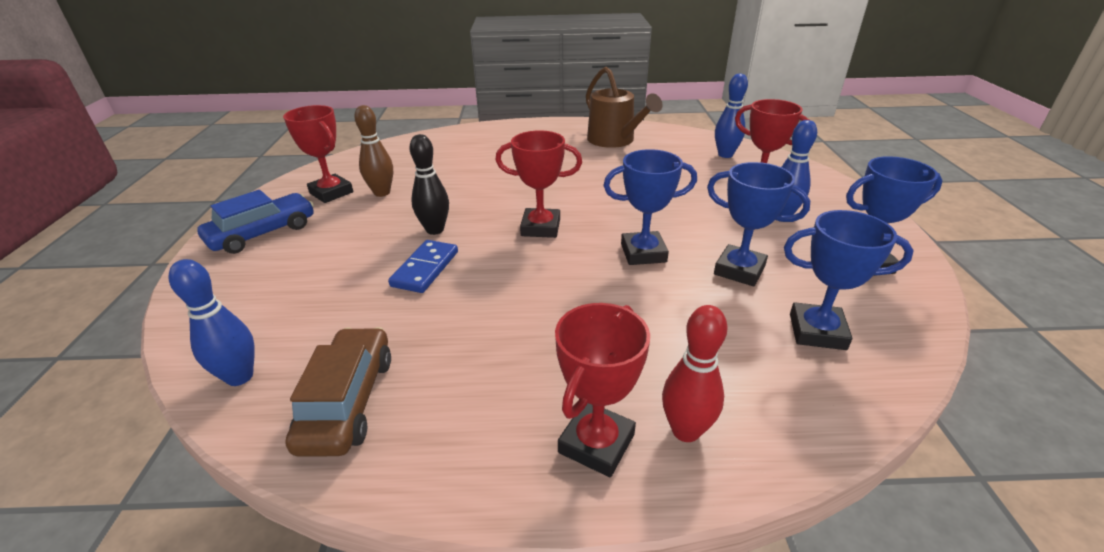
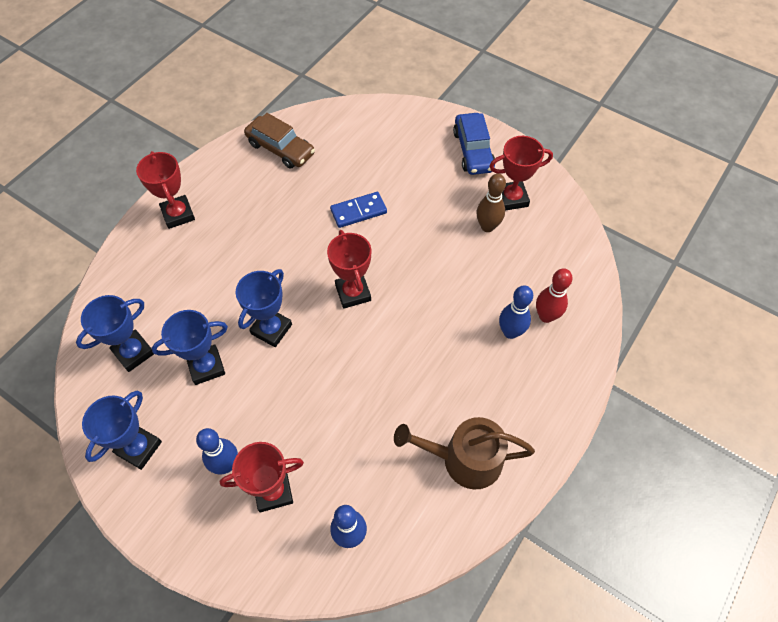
camera: 125 degrees right, 25 degrees up
(240, 377) = (331, 119): blue bowling pin -> blue bowling pin (510, 332)
(425, 269) = (358, 211): blue domino -> blue domino turned 75 degrees counterclockwise
(435, 230) = (402, 234): black bowling pin -> none
(540, 228) = (353, 293): red trophy -> red trophy turned 60 degrees counterclockwise
(685, 430) = (151, 247): red bowling pin -> red bowling pin (546, 316)

